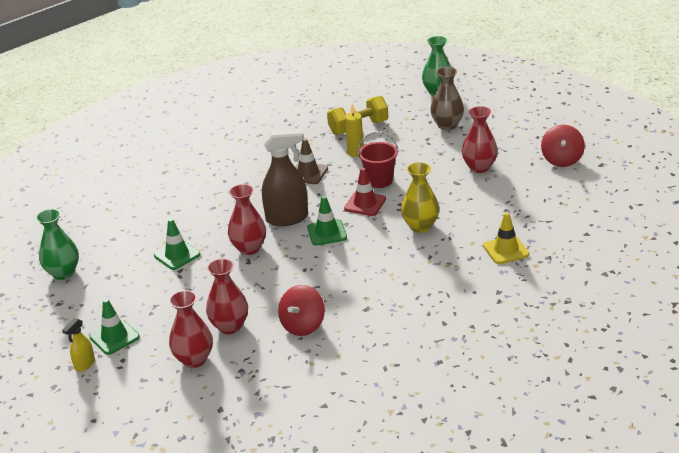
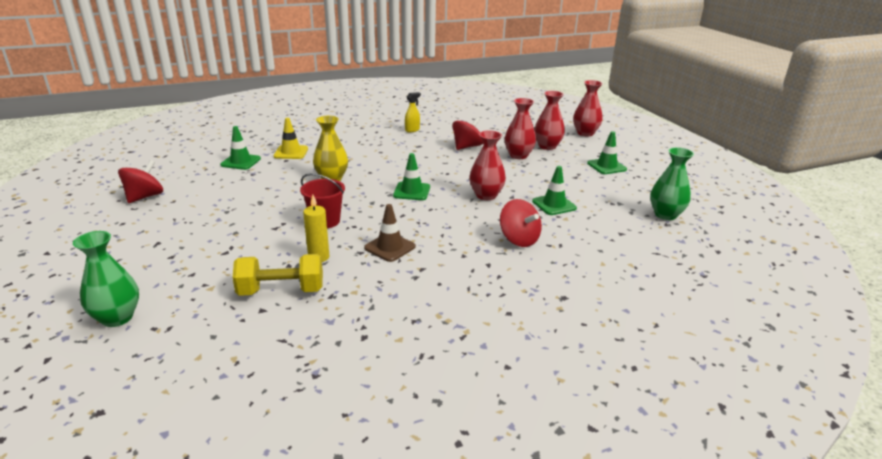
camera: 165 degrees left, 5 degrees down
(84, 365) = (626, 158): yellow spray bottle -> yellow spray bottle (412, 130)
(205, 208) = (519, 239): none -> red spinning top
(287, 218) = (439, 210): brown spray bottle -> none
(365, 204) = (359, 205): red traffic cone -> none
(447, 125) = (182, 262): brown vase -> none
(479, 167) = (221, 209): red vase -> red vase (585, 133)
(540, 221) = (241, 162): none -> green traffic cone

